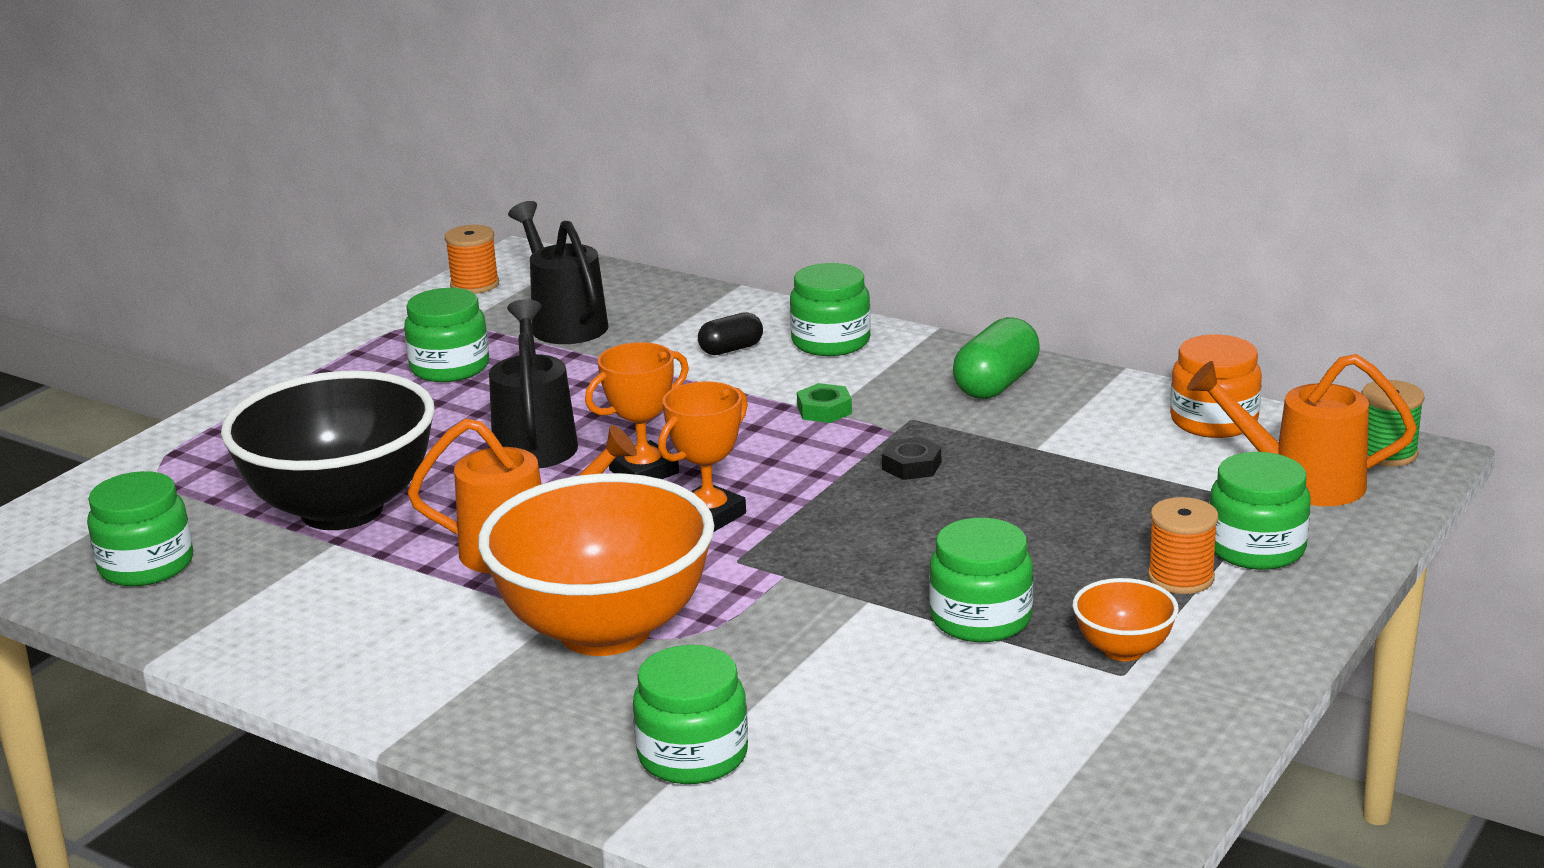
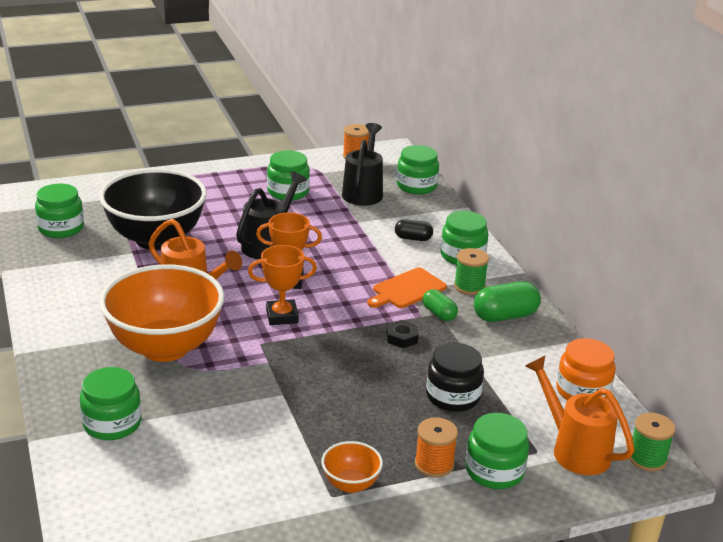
camera: 35 degrees right, 5 degrees up
(824, 410) = (407, 289): green nut -> orange cutting board
(898, 372) = (469, 286): none -> green spool
(912, 418) = (439, 314): none -> green capsule
(981, 618) = (314, 431): green jar -> green jar (416, 186)
(1081, 497) = (453, 396): none -> black jar

